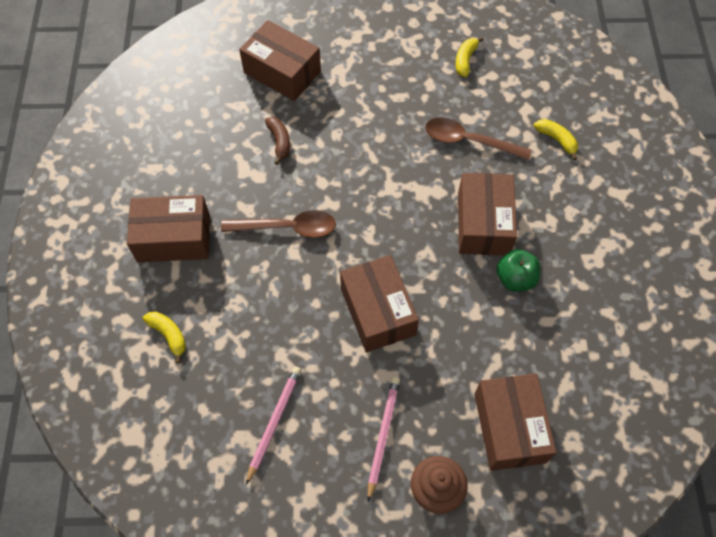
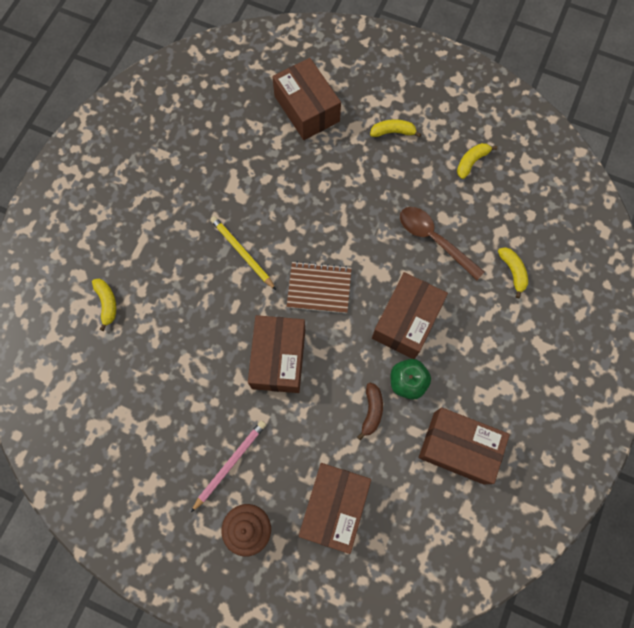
camera: 25 degrees right, 10 degrees up
(174, 238) = (149, 222): brown box -> brown box (458, 447)
(274, 423) = (152, 413): pink pencil -> none
(279, 142) = (273, 173): brown banana -> brown banana (371, 411)
(287, 228) = (242, 253): brown spoon -> yellow pencil
(377, 62) = (393, 132): none -> yellow banana
(382, 229) = (319, 288): none -> brown notebook

